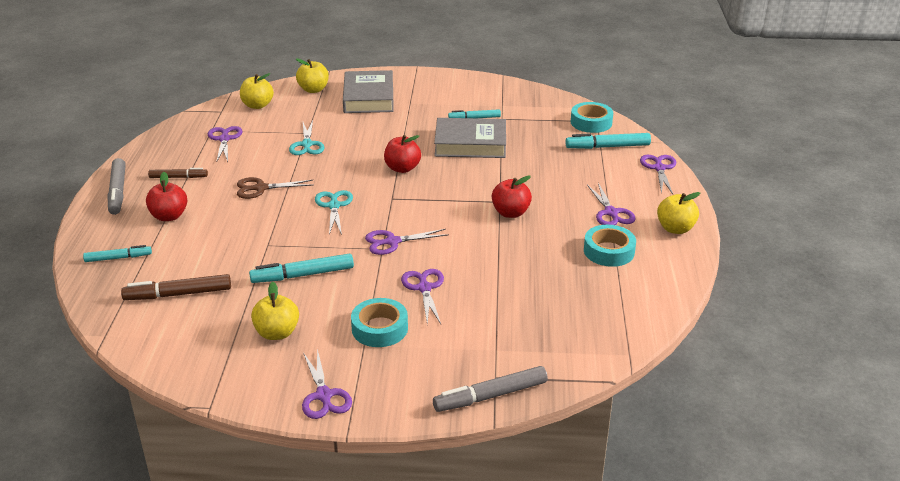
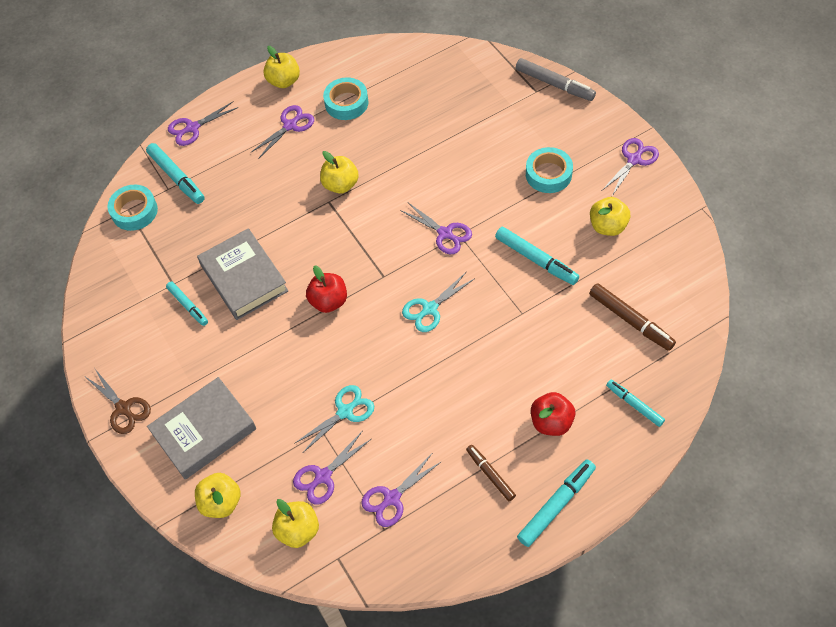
camera: 120 degrees left, 25 degrees up
(118, 192) = (556, 505): grey marker -> turquoise marker
(261, 188) = (450, 387): brown scissors -> brown scissors (123, 408)
(424, 288) = (483, 178): purple scissors -> purple scissors (323, 476)
(510, 213) = (340, 184): red apple -> yellow apple

